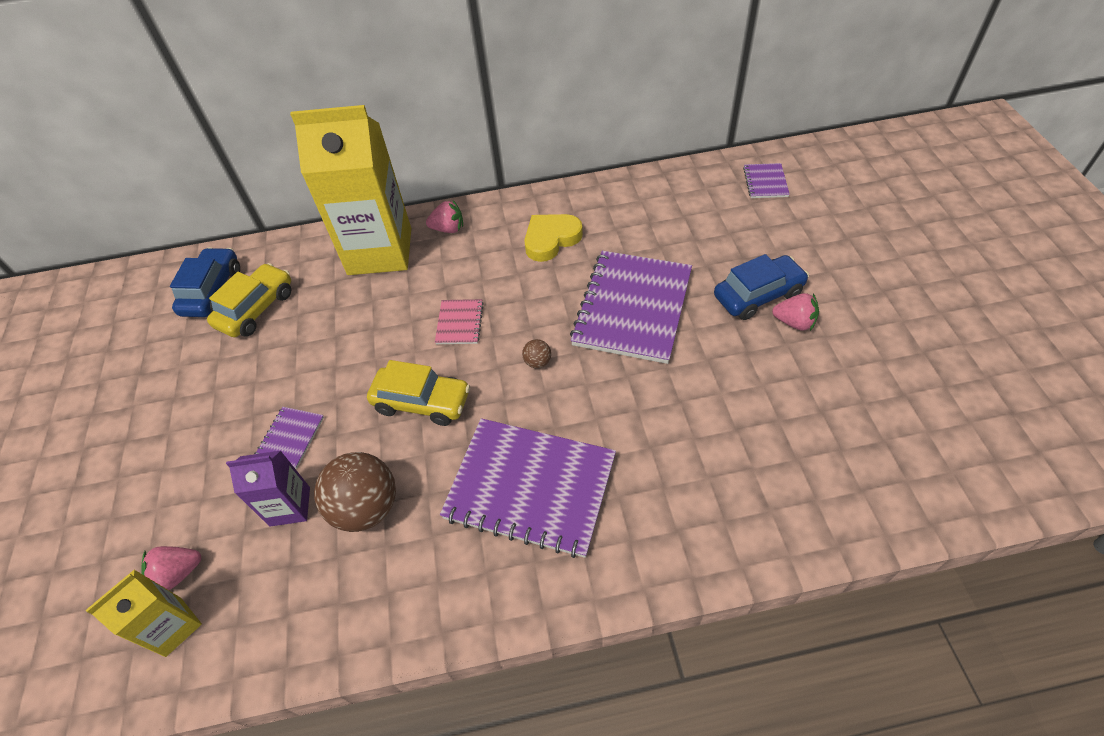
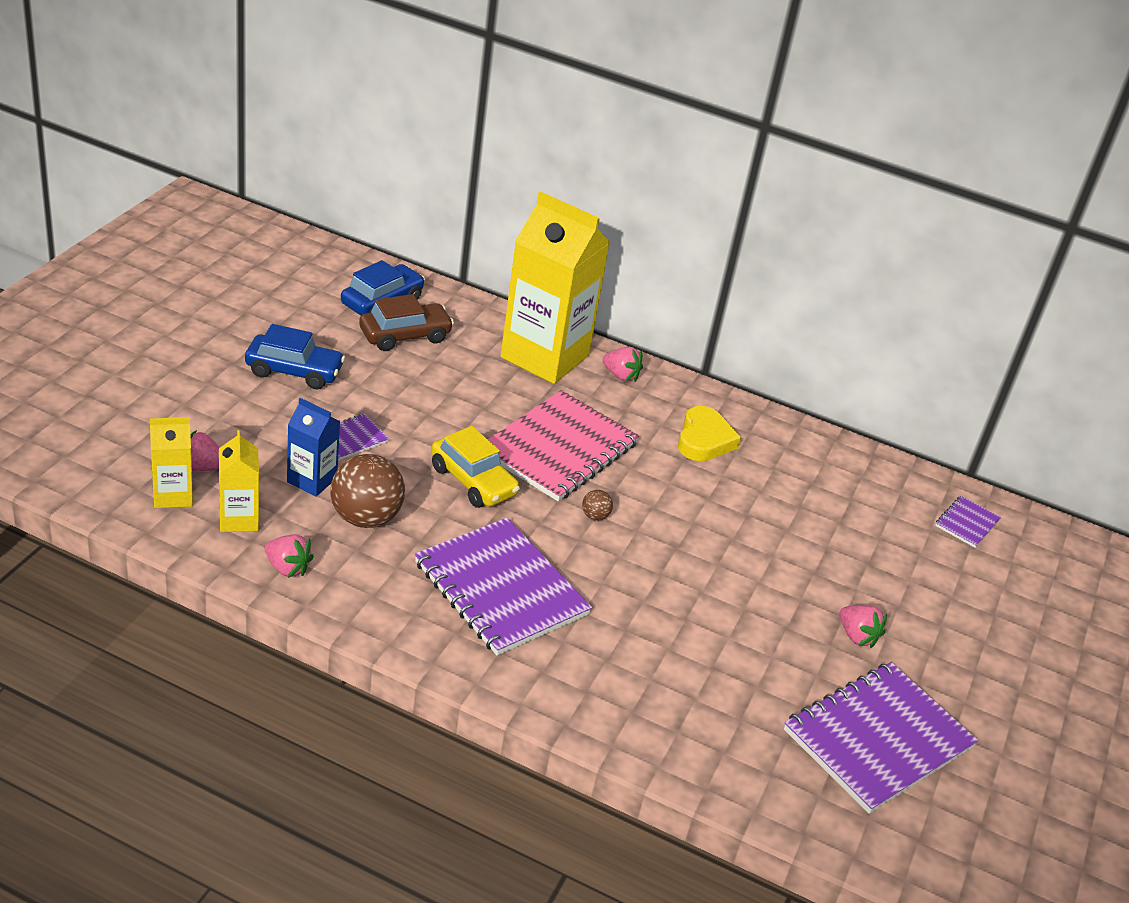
camera: 25 degrees right, 15 degrees down
(256, 309) = (405, 336): yellow car -> brown car
(256, 601) = (239, 519): none -> yellow carton
(290, 506) = (312, 480): purple carton -> blue carton
(342, 618) = (287, 568): none -> pink strawberry
(459, 323) = (559, 448): pink notebook -> pink notebook, size x2.25
(551, 239) = (704, 439): yellow heart -> yellow heart turned 105 degrees clockwise
(633, 308) = (720, 533): purple notebook -> purple notebook (878, 739)
(758, 295) = (847, 597): blue car -> blue car (294, 371)

